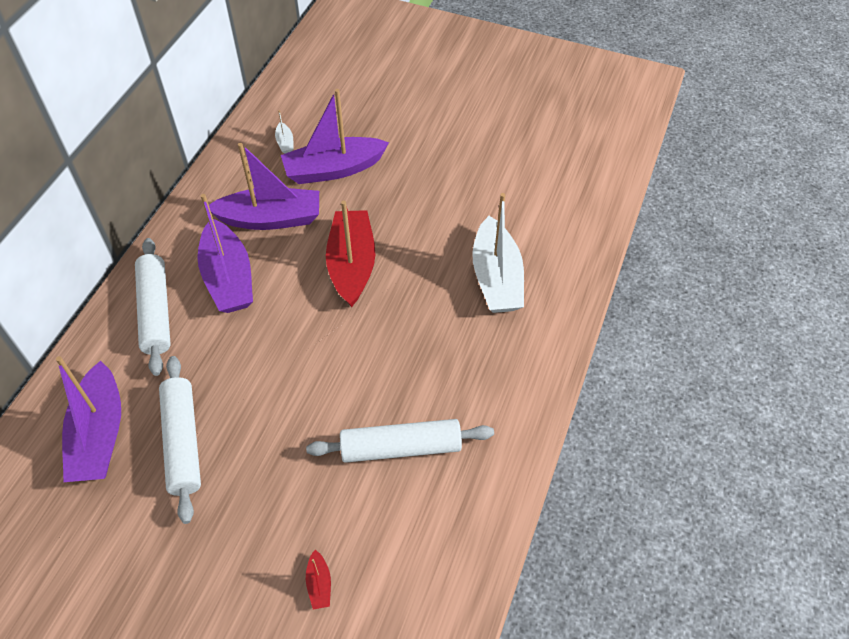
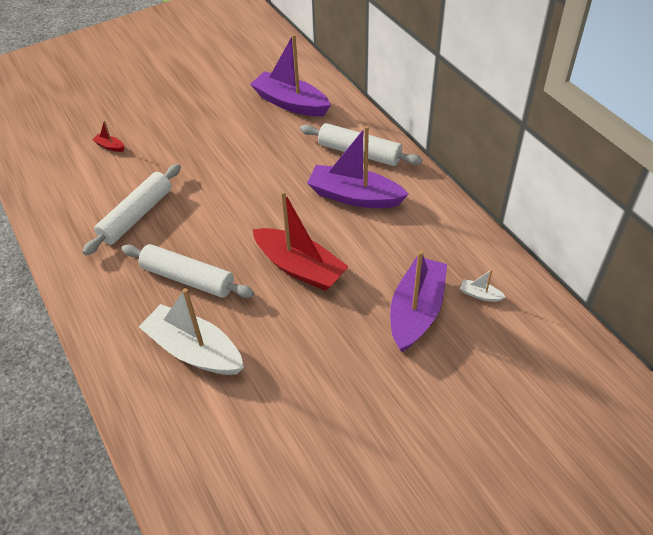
camera: 130 degrees right, 5 degrees down
(182, 442) = (250, 130): white rolling pin -> white rolling pin (188, 278)
(270, 219) = (393, 243): purple boat -> none

